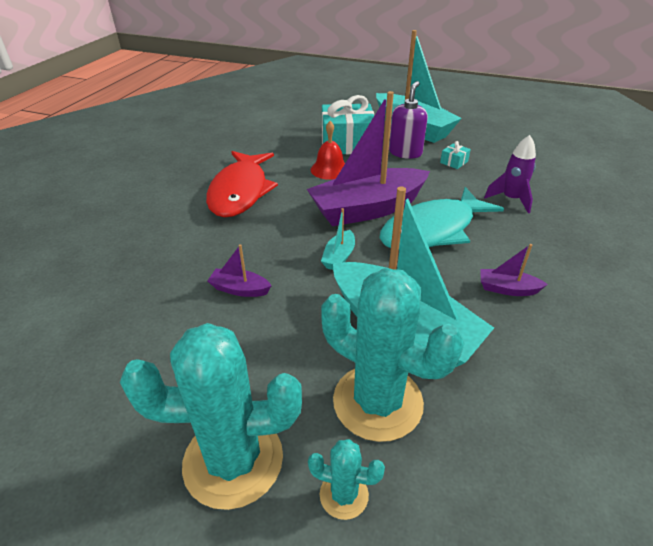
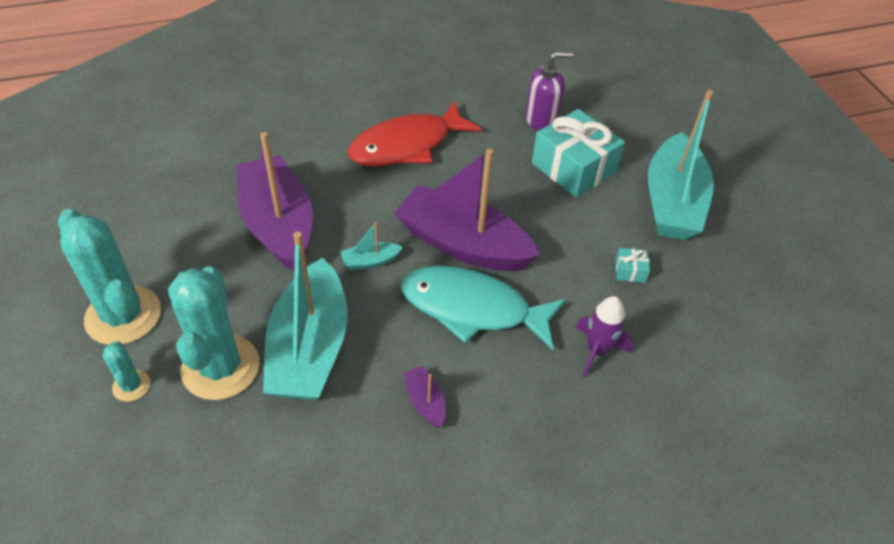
camera: 50 degrees right, 10 degrees up
(239, 289) = (278, 224): purple boat -> purple boat, size x2.45
(329, 169) = (507, 182): red bell -> none
(405, 153) = (606, 222): purple soap dispenser -> purple soap dispenser (541, 120)

